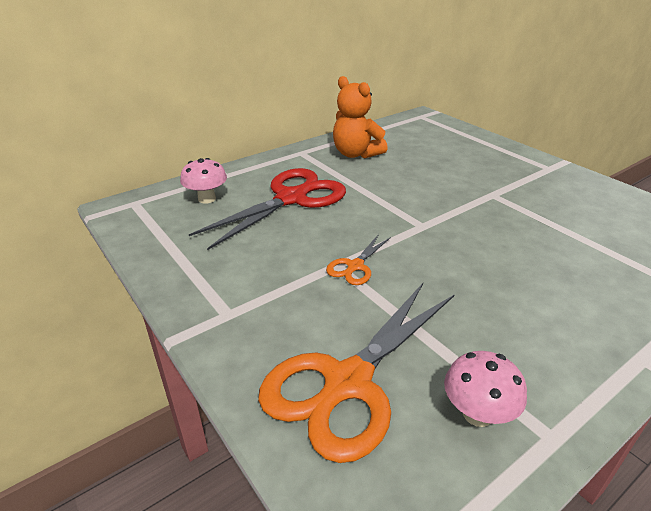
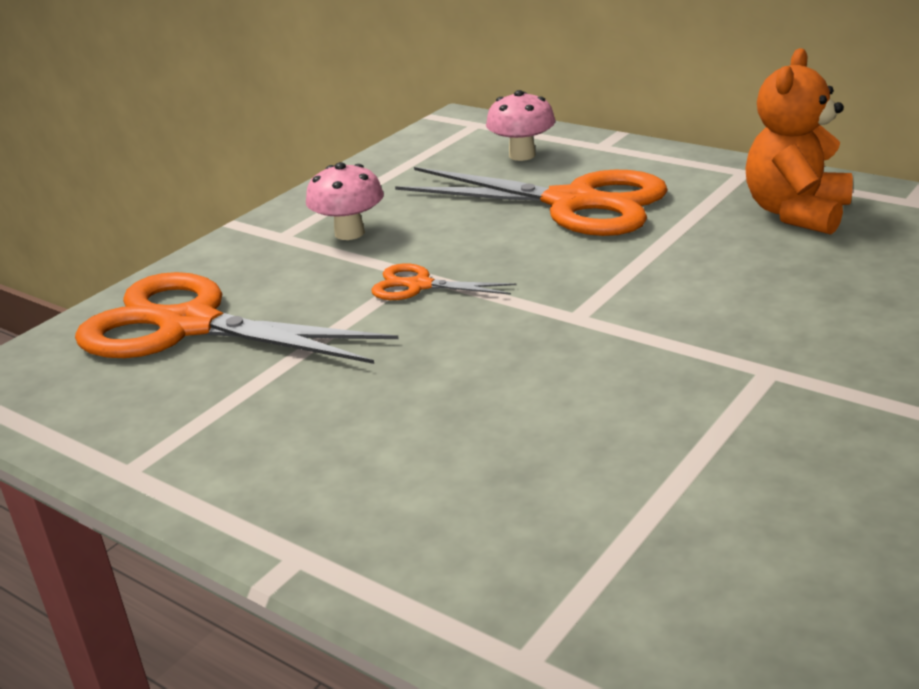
camera: 75 degrees right, 5 degrees down
(292, 198) = (573, 203): red scissors -> orange scissors
(477, 413) = (157, 414): pink mushroom -> pink mushroom (349, 233)

